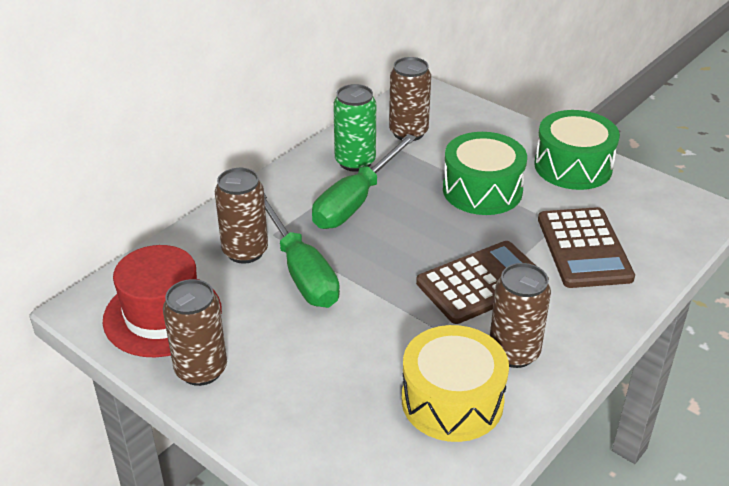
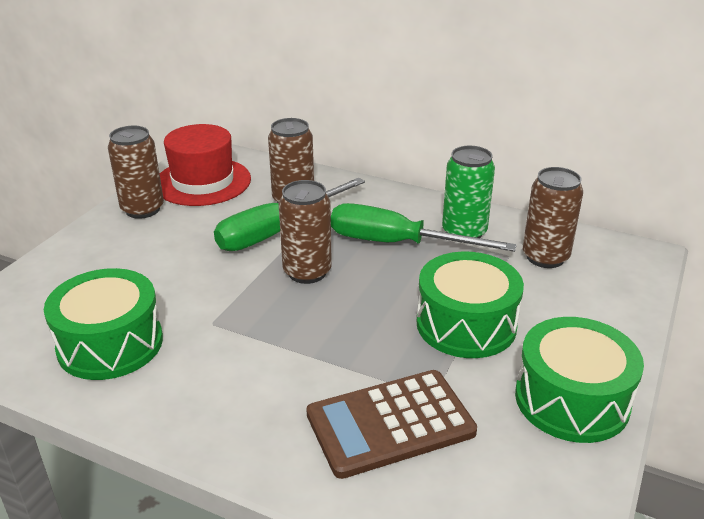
camera: 75 degrees right, 5 degrees down
(452, 401) = (110, 344): yellow drum -> green drum
(481, 283) = (293, 343): brown calculator -> none
(514, 352) = (184, 379): brown can -> brown can (307, 272)

